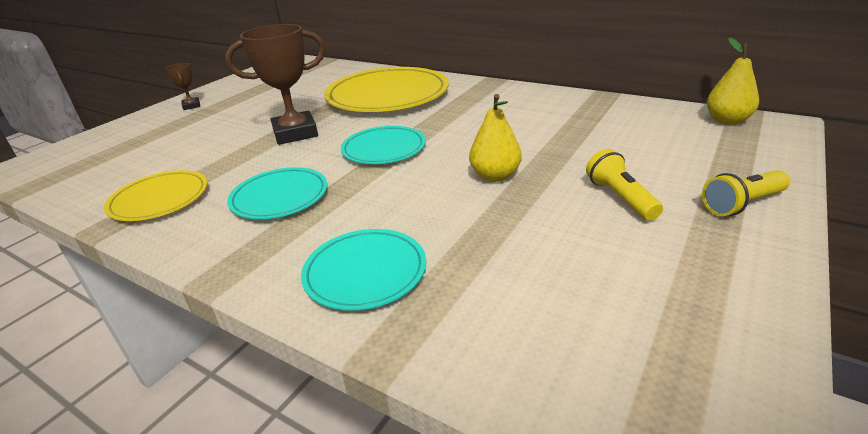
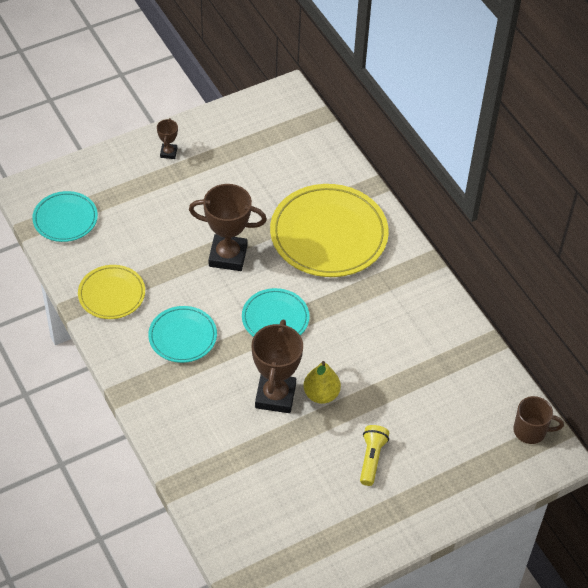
camera: 25 degrees right, 20 degrees up
(365, 272) = (196, 432): turquoise plate -> turquoise plate (65, 219)
(443, 197) = (275, 396): none -> brown trophy
(727, 121) = (531, 431): yellow pear -> brown mug
(742, 204) = (429, 504): yellow flashlight -> none

